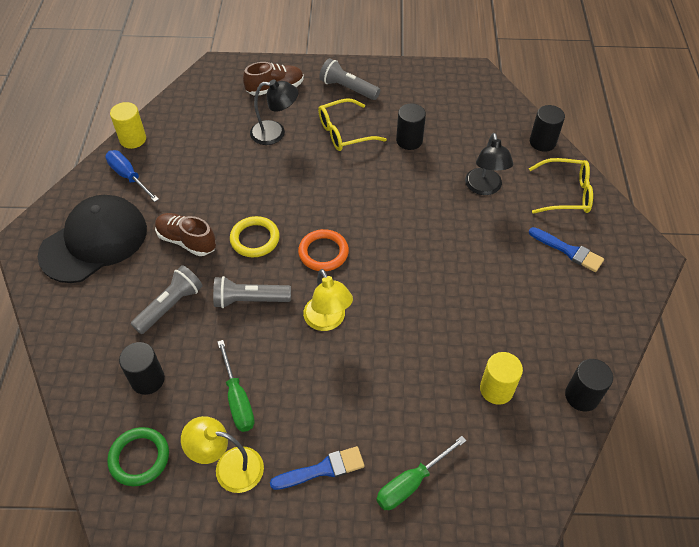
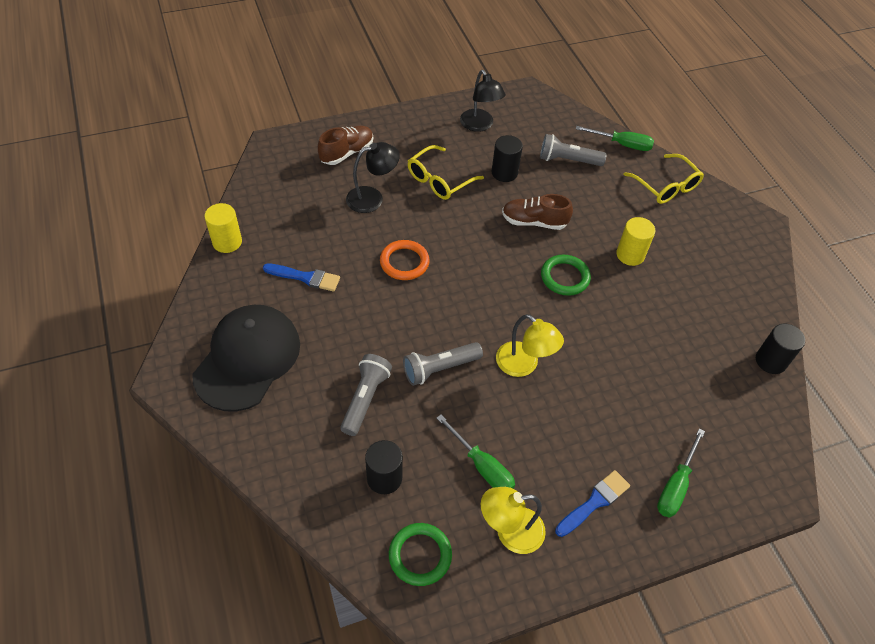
camera: 25 degrees left, 0 degrees up
(129, 177) = (245, 282): blue screwdriver -> none
(187, 241) = (344, 330): brown shoe -> brown shoe (534, 222)
(255, 239) = (411, 308): yellow ring -> none
(323, 252) = (484, 302): orange ring -> orange ring (404, 262)
(348, 88) = (419, 136): grey flashlight -> grey flashlight (568, 160)
(413, 252) = (565, 277): none -> green ring
(484, 188) = (595, 200): black lamp -> black lamp (480, 125)
(496, 389) = (701, 378): yellow cylinder -> yellow cylinder (630, 255)
(542, 142) = (622, 144): black cylinder -> green screwdriver
(566, 193) = (666, 186): yellow glasses -> yellow glasses turned 75 degrees clockwise
(568, 251) = (695, 237): blue brush -> blue brush (305, 277)

